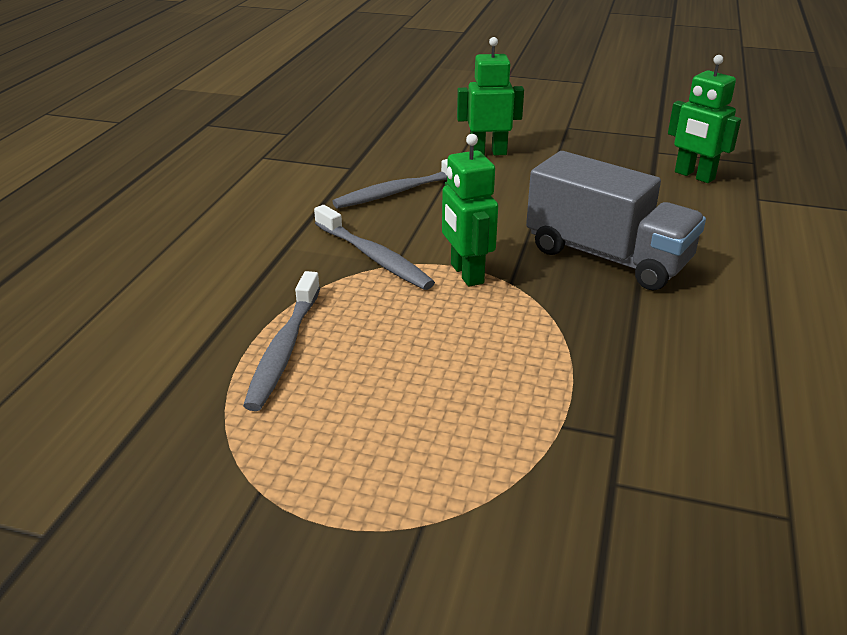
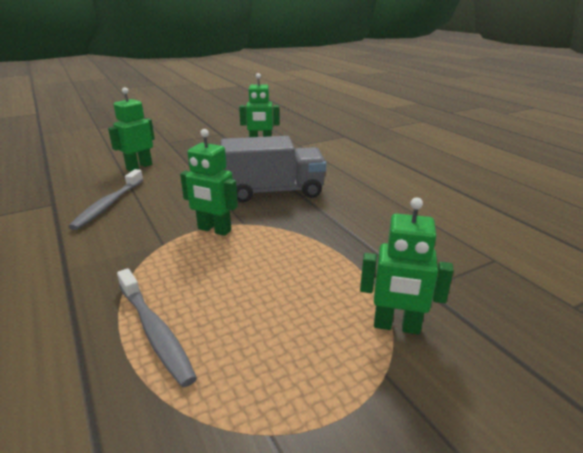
camera: 45 degrees left, 5 degrees down
(374, 257) = (142, 246): grey toothbrush -> none
(507, 494) = (396, 326): none -> green robot

